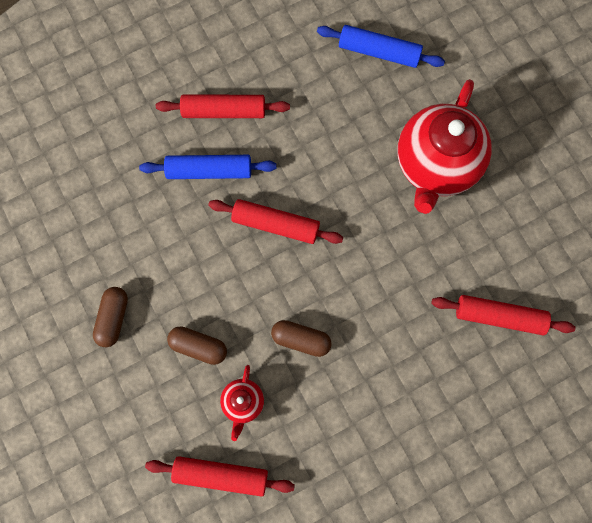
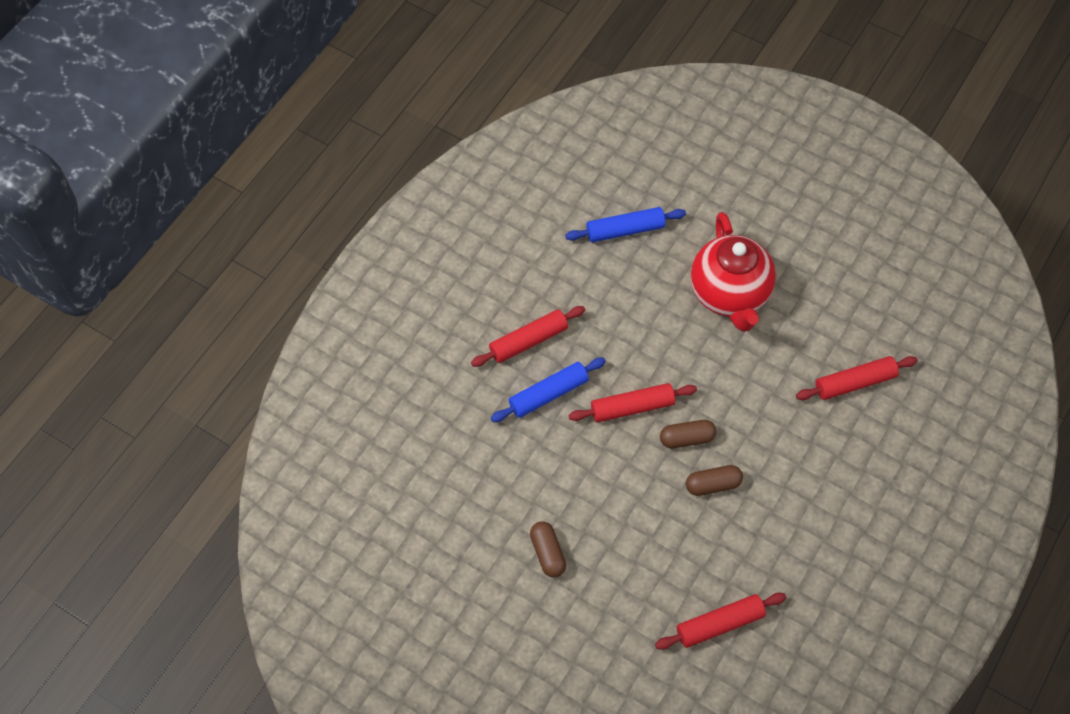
camera: 30 degrees left, 15 degrees down
(198, 346) = (634, 536): brown capsule -> brown capsule (687, 439)
(243, 402) = (699, 559): red teapot -> none

